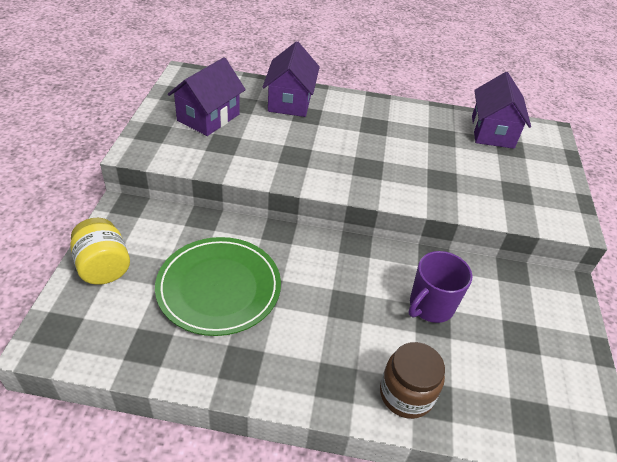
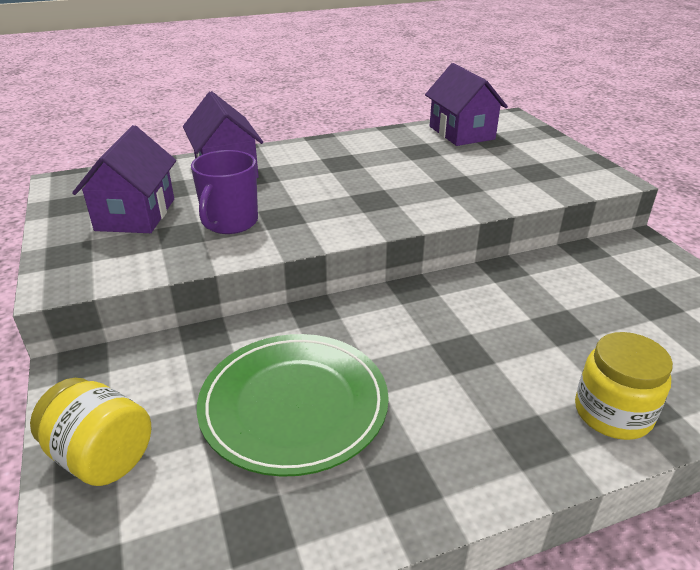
camera: 25 degrees left, 10 degrees down
(406, 394) = (612, 413): brown jar -> yellow jar
(430, 306) = (546, 314): purple mug -> purple mug (230, 222)

